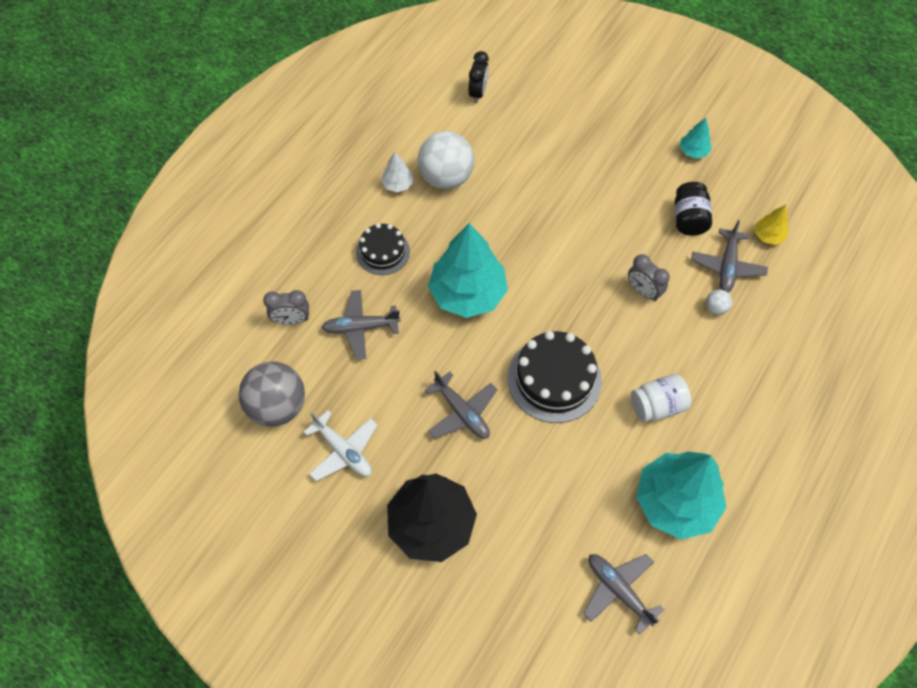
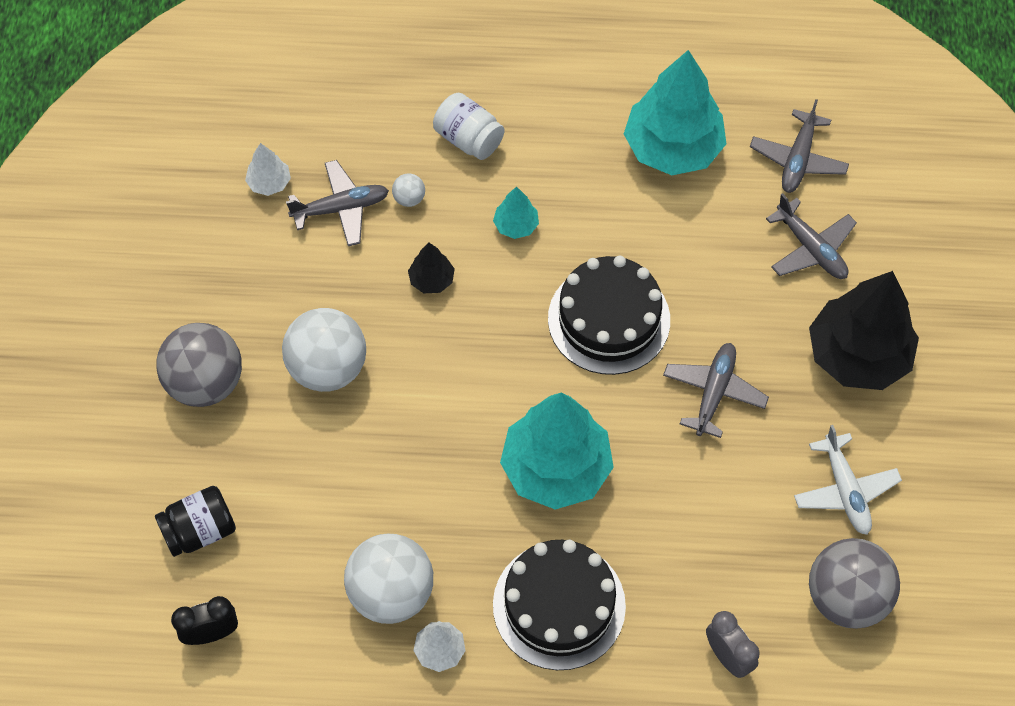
camera: 120 degrees left, 0 degrees up
(343, 451) = (845, 490): white plane -> white plane turned 150 degrees clockwise
(360, 327) = (683, 566): grey plane -> grey plane (811, 248)
(383, 252) = (559, 605): black cake -> black cake, size x1.62
(609, 209) = (328, 368): none -> white ball
(634, 147) = (205, 383): none -> grey ball
(643, 291) = (431, 280): grey clock -> black tree
(657, 406) = (574, 206): white jar -> white jar (468, 139)
(688, 219) = (292, 274): black jar -> black jar (200, 530)
(693, 151) = (175, 311): turquoise tree -> turquoise tree (516, 225)
(768, 236) = (269, 183): yellow tree -> white tree

